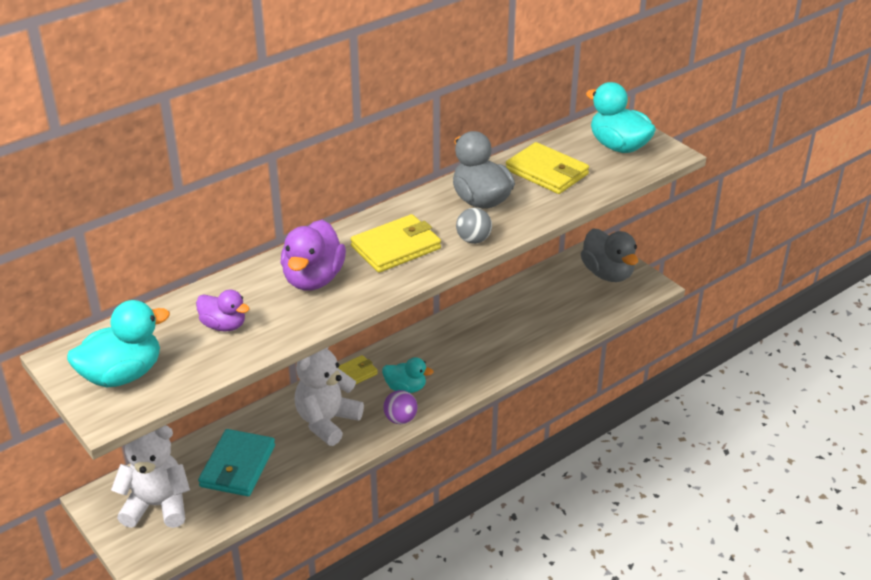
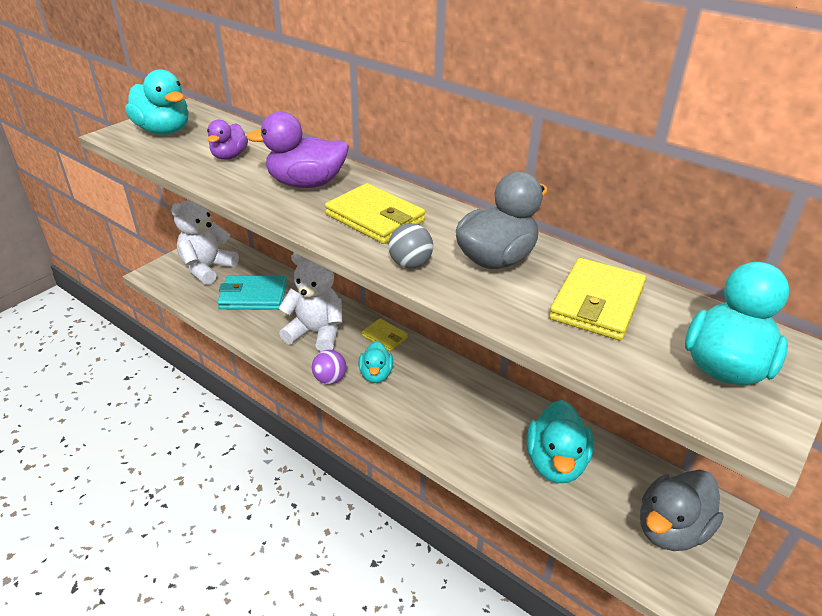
camera: 75 degrees right, 0 degrees up
(157, 506) = (207, 269): white teddy bear -> white teddy bear turned 135 degrees counterclockwise
(538, 308) = (555, 463): none -> turquoise duck

